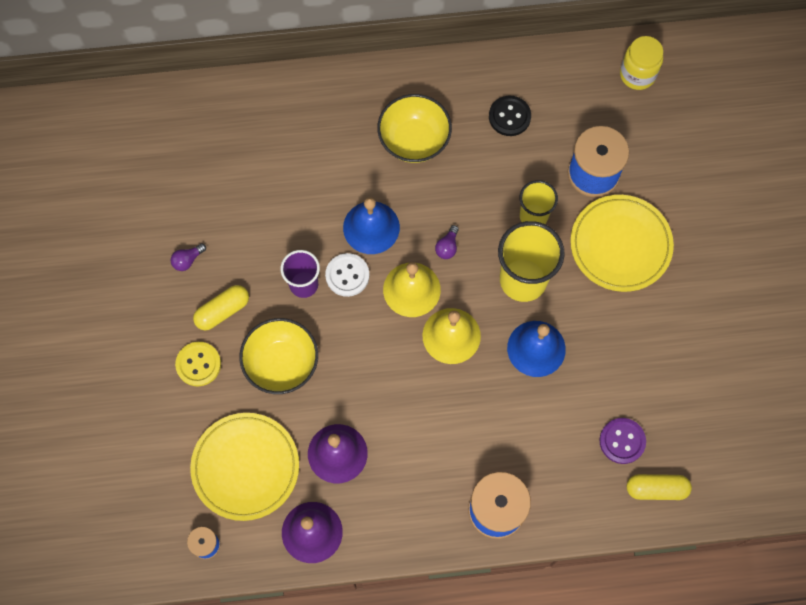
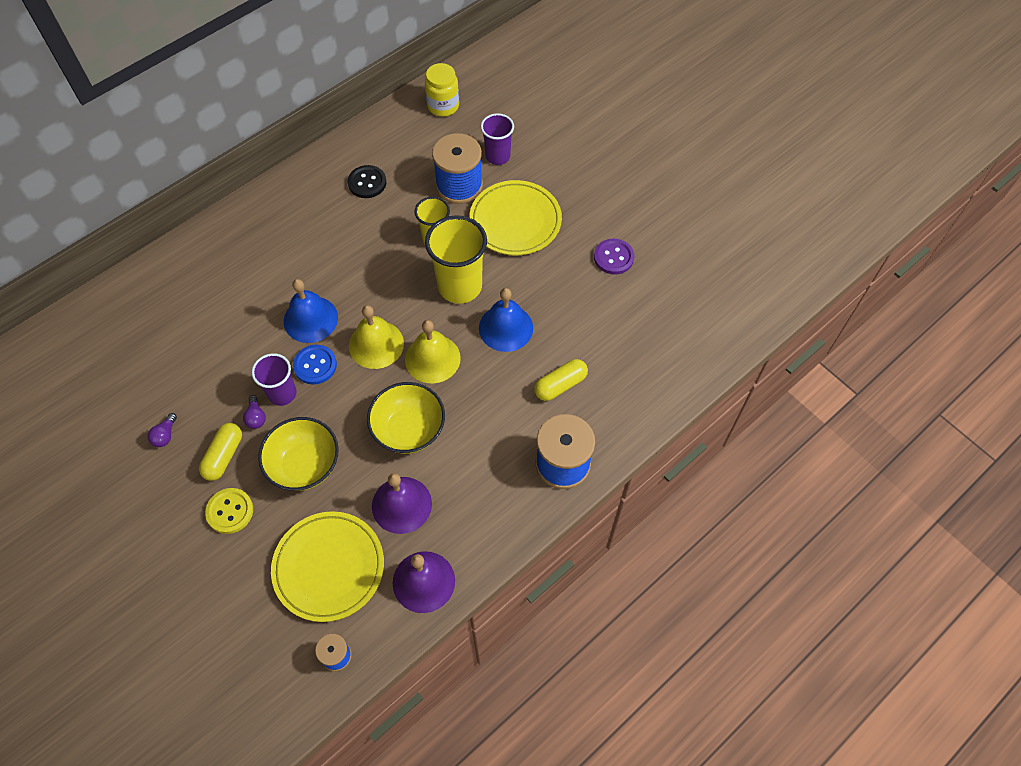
camera: 35 degrees left, 10 degrees down
(347, 275) = (315, 365): white button -> blue button
(414, 140) = (302, 239): yellow bowl -> yellow bowl (409, 430)
(447, 247) = (383, 297): purple light bulb -> purple light bulb (256, 417)
(622, 441) = (619, 352): purple button -> purple button (613, 257)
(652, 164) = (497, 156): none -> purple cup
(656, 489) = (670, 370): yellow capsule -> yellow capsule (560, 385)

